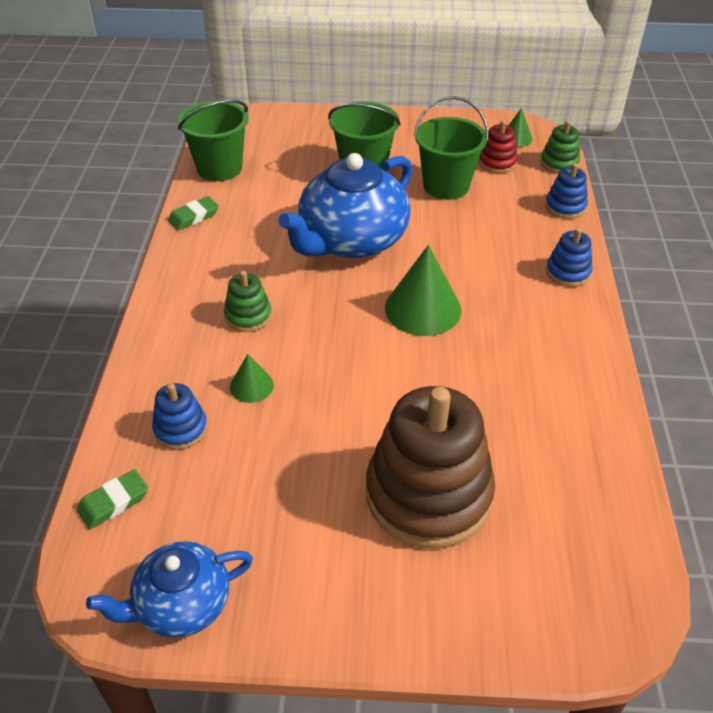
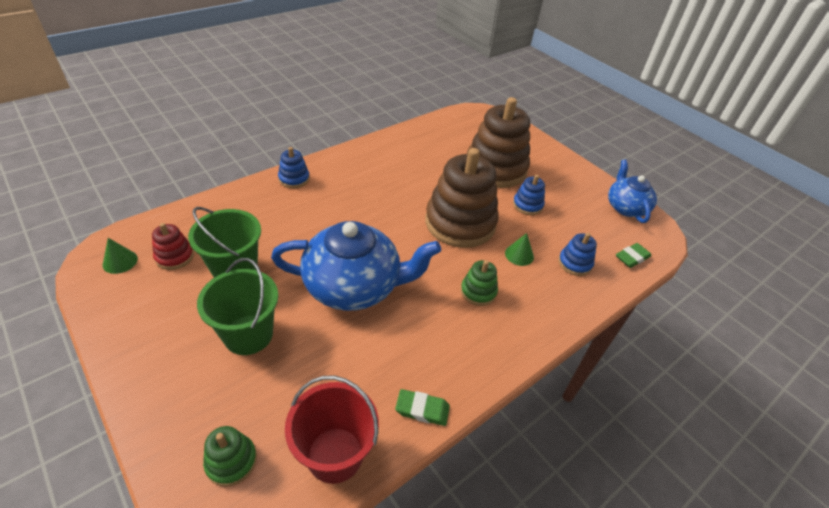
camera: 135 degrees left, 0 degrees up
(113, 502) = (632, 257): green eraser -> green eraser turned 45 degrees counterclockwise
(181, 604) = (625, 207): blue teapot -> blue teapot turned 120 degrees counterclockwise
(219, 168) = (335, 454): green bucket -> red bucket
(355, 369) = (460, 223): none -> brown stacking toy
(423, 309) = (386, 220): green cone -> none
(559, 163) = (151, 223): green stacking toy -> green stacking toy (231, 461)
(565, 206) = (217, 201): blue stacking toy -> blue stacking toy (527, 205)

